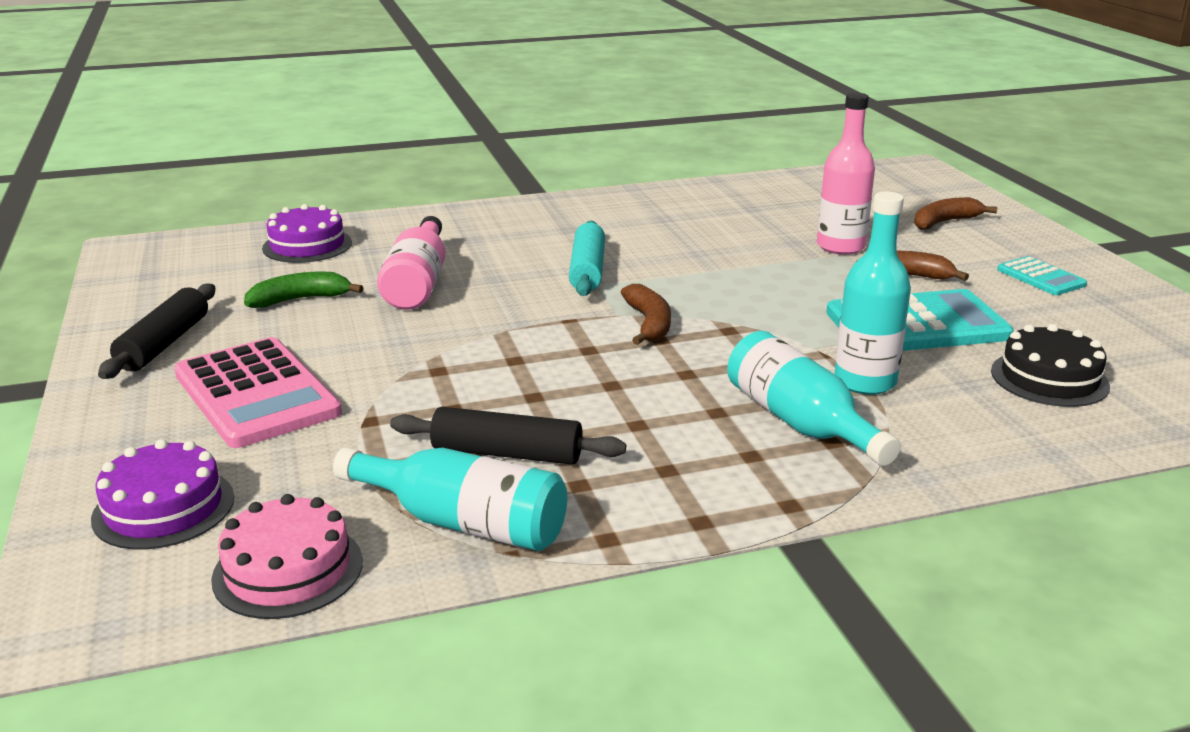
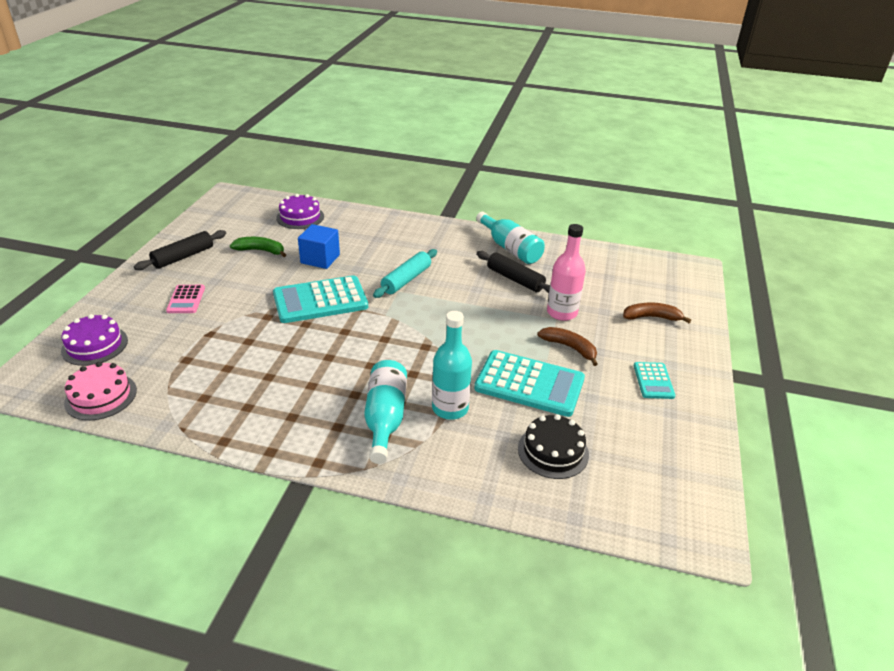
camera: 30 degrees right, 10 degrees up
(256, 394) = (186, 299): pink calculator -> pink calculator, size x0.52
(418, 283) = (320, 259): pink bottle -> blue cube
(463, 522) = (183, 404): turquoise bottle -> turquoise bottle (510, 248)
(494, 328) = (320, 300): none -> turquoise calculator
(507, 453) = (240, 376): black rolling pin -> black rolling pin (515, 279)
(649, 324) = (392, 326): brown banana -> none

